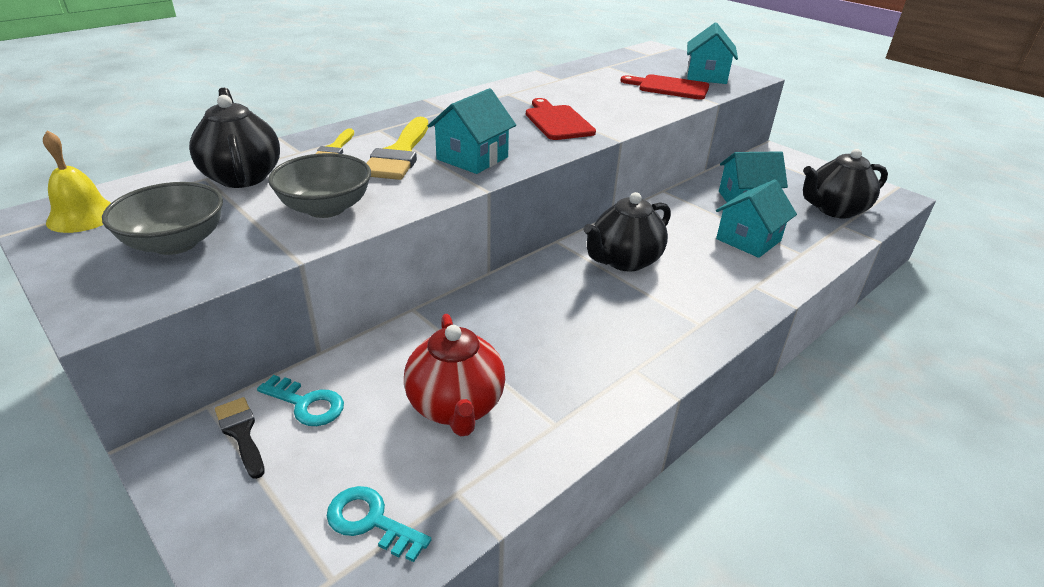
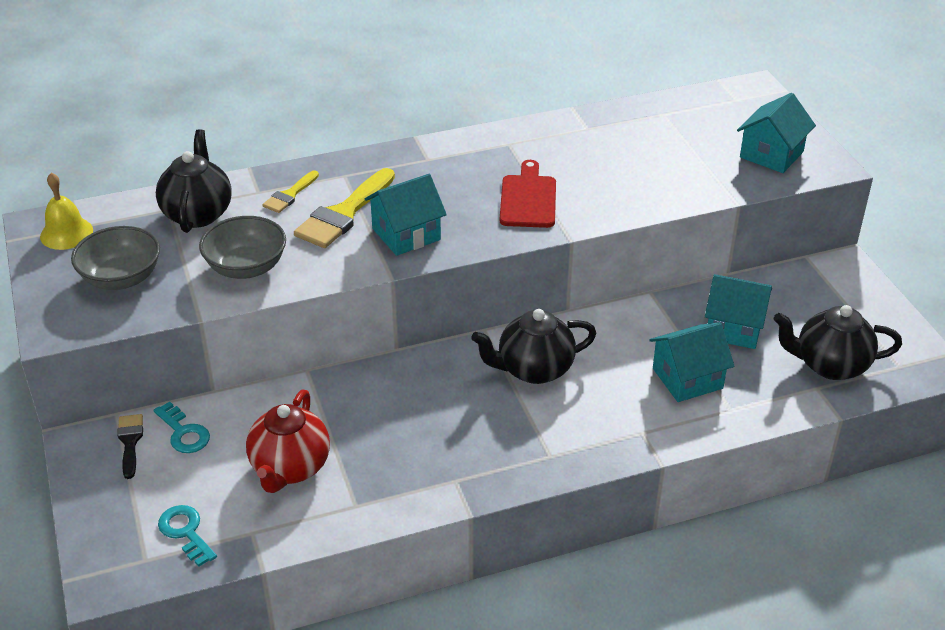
camera: 25 degrees right, 5 degrees up
(669, 87) = (704, 166): red cutting board -> none

